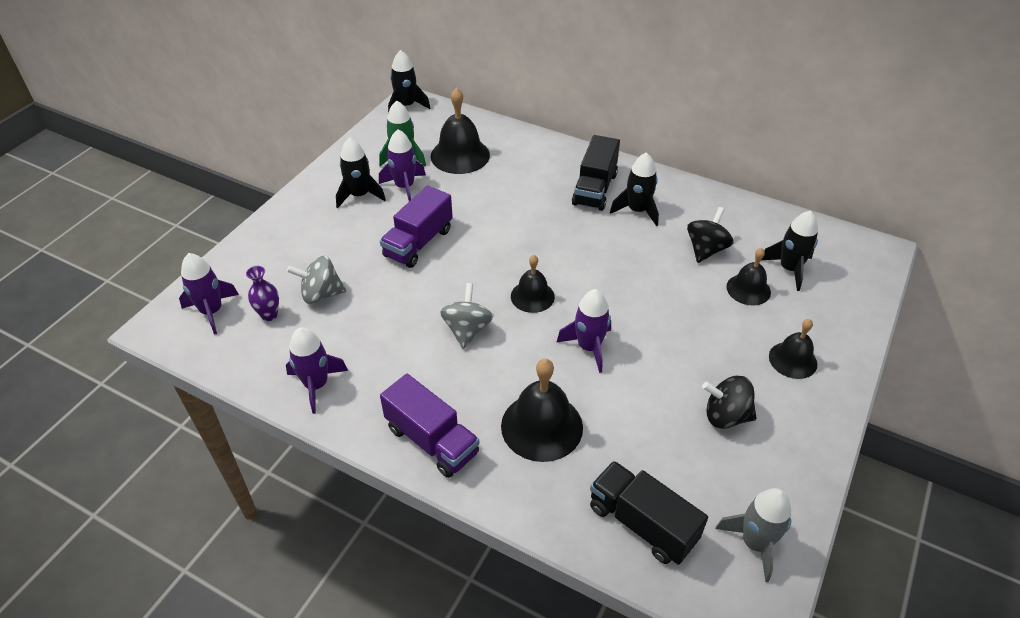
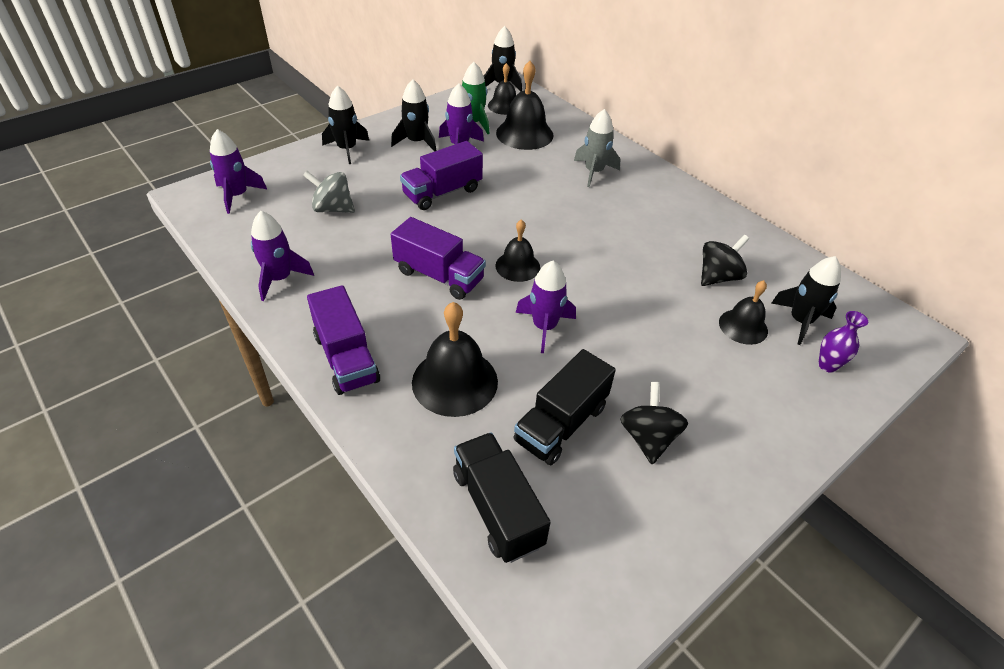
camera: 20 degrees right, 0 degrees up
(269, 315) = (280, 212): purple vase -> purple vase (827, 365)
(467, 330) = (439, 276): grey spinning top -> purple truck
(594, 189) = (634, 193): black truck -> black truck (561, 424)
(637, 211) = (666, 223): black rocket -> black rocket (347, 149)
(725, 416) = (648, 438): black spinning top -> black spinning top turned 60 degrees clockwise
(755, 543) = (606, 576): grey rocket -> grey rocket (594, 172)
(792, 360) = (755, 409): black bell -> black bell (504, 106)

